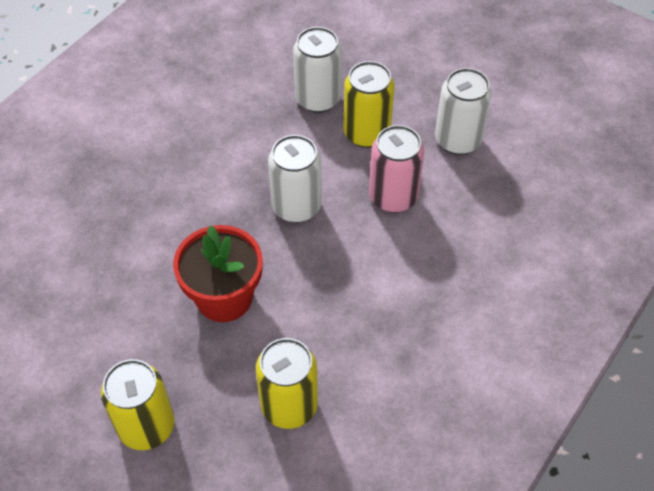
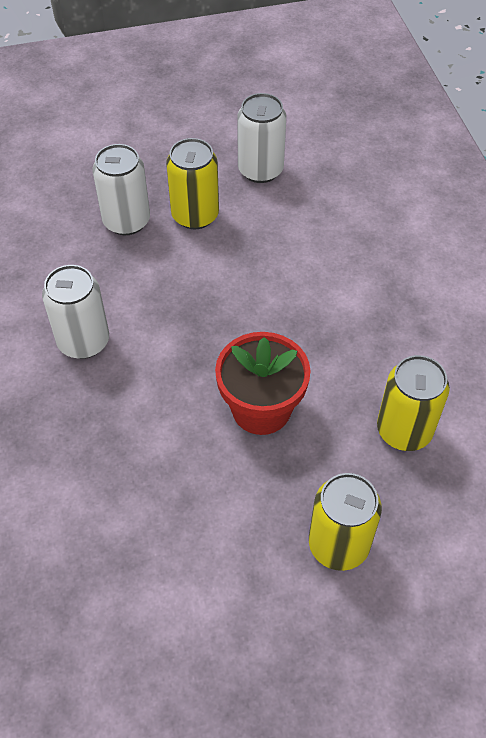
camera: 50 degrees left, 0 degrees up
(296, 206) = (219, 304): white can -> white can (83, 341)
(393, 197) = (273, 240): pink can -> none

